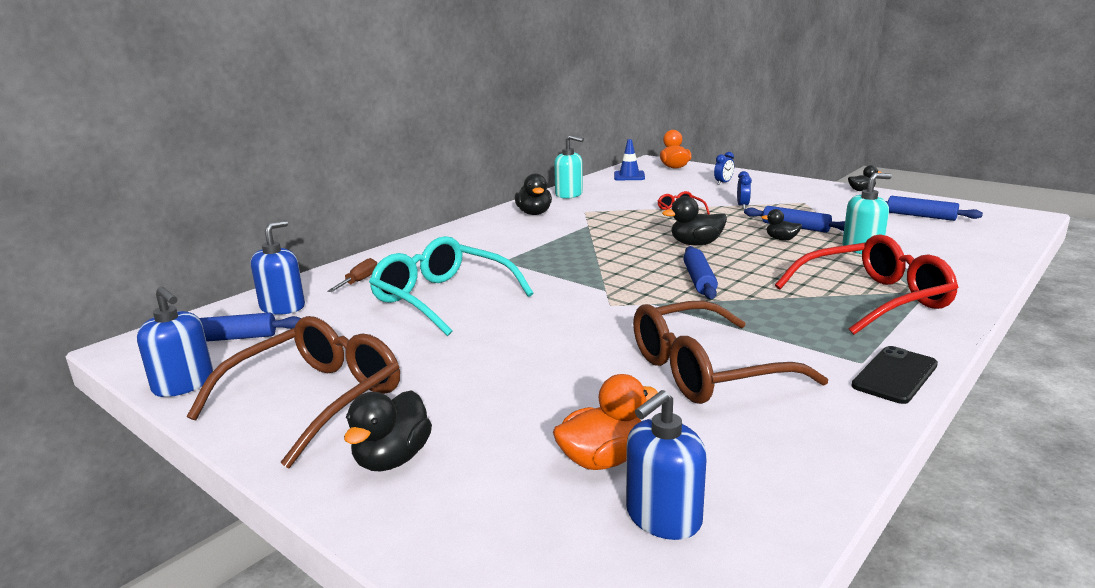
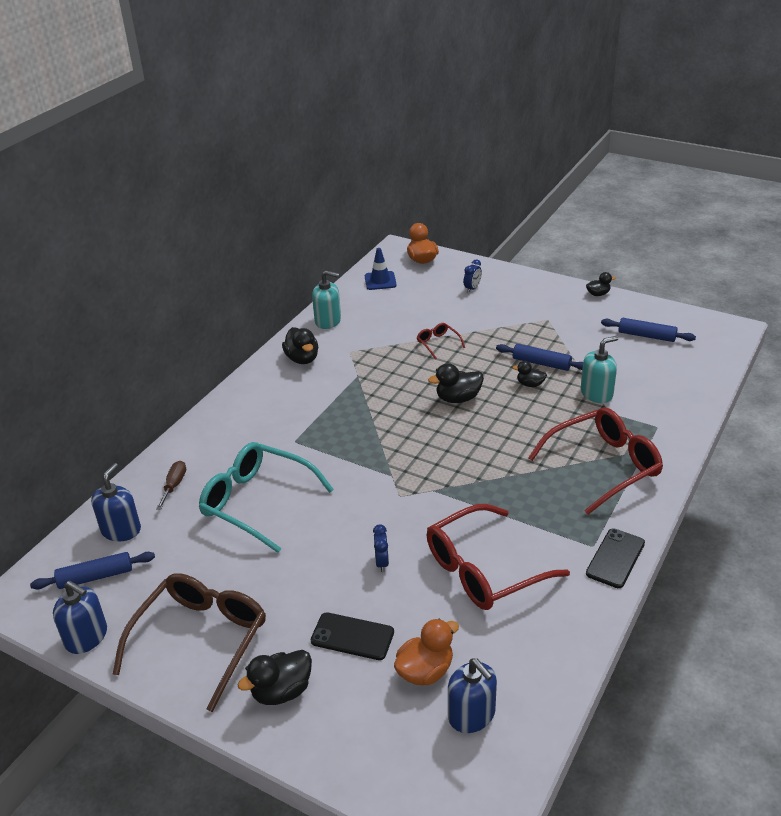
camera: 10 degrees left, 15 degrees up
(392, 459) = (281, 691): black duck -> black duck turned 45 degrees clockwise
(511, 415) = (352, 636): none -> black phone
(663, 517) = (471, 715): blue soap dispenser -> blue soap dispenser turned 75 degrees counterclockwise
(699, 280) = (466, 454): blue rolling pin -> none
(705, 371) = (483, 570): brown glasses -> red glasses
(742, 206) = (493, 331): blue clock -> blue clock (382, 562)

